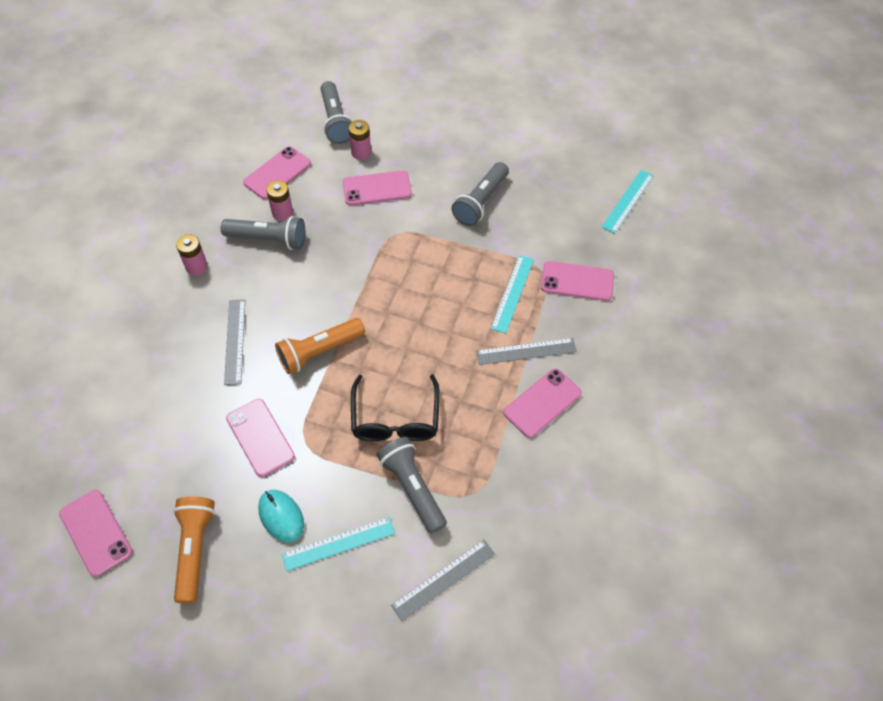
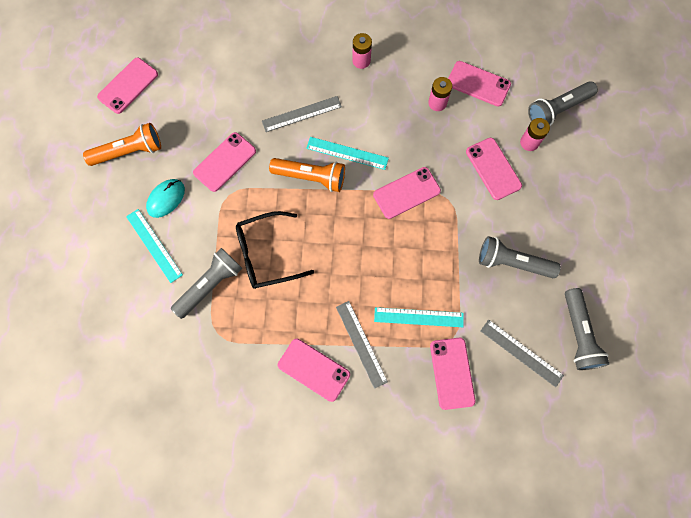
camera: 75 degrees right, 15 degrees up
(268, 239) = (406, 102): grey flashlight -> grey flashlight (578, 334)
(319, 351) = (311, 177): orange flashlight -> orange flashlight turned 150 degrees clockwise
(373, 267) = (406, 193): none -> pink phone
(443, 579) = (142, 329): grey ruler -> grey ruler (521, 352)
(628, 201) = (568, 404): turquoise ruler -> turquoise ruler (347, 153)

